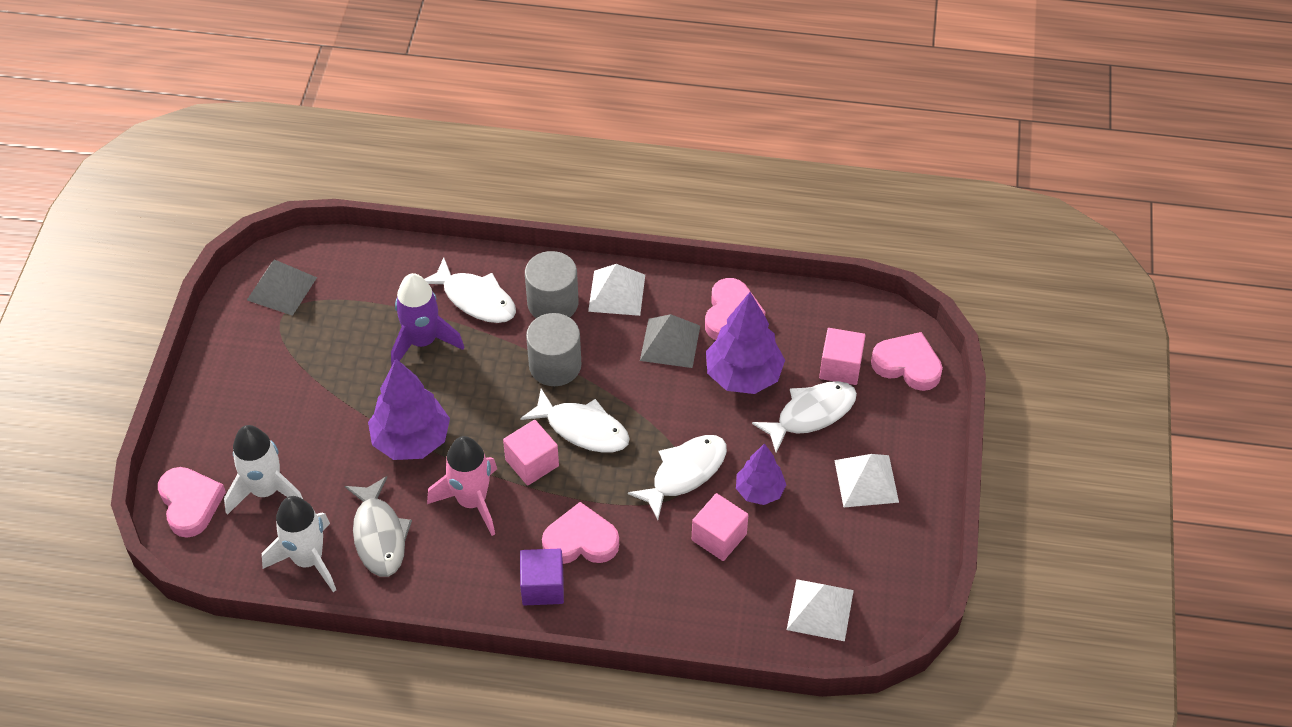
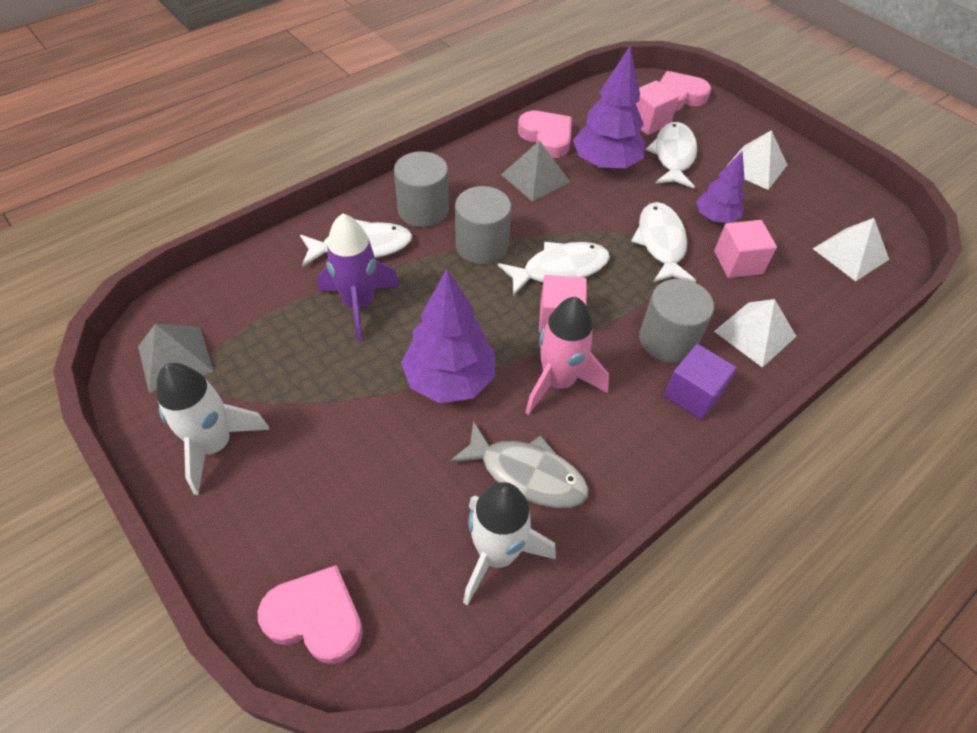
camera: 50 degrees left, 0 degrees up
(266, 490) = (378, 533): white rocket -> white rocket (215, 445)
(580, 540) = (667, 340): pink heart -> grey cylinder
(616, 293) = (458, 174): white pyramid -> white pyramid (755, 334)

